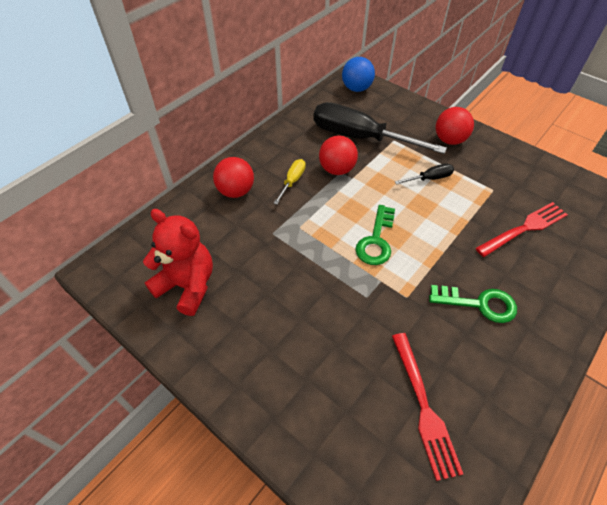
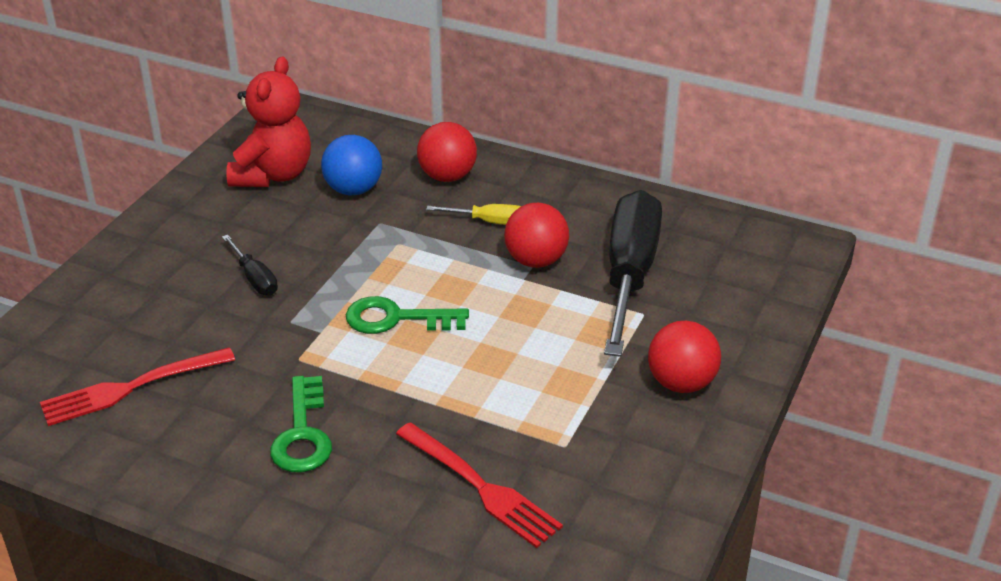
camera: 75 degrees right, 15 degrees down
(356, 89) = (772, 253): blue ball -> blue ball (353, 190)
(430, 178) = (561, 365): black screwdriver -> black screwdriver (255, 279)

